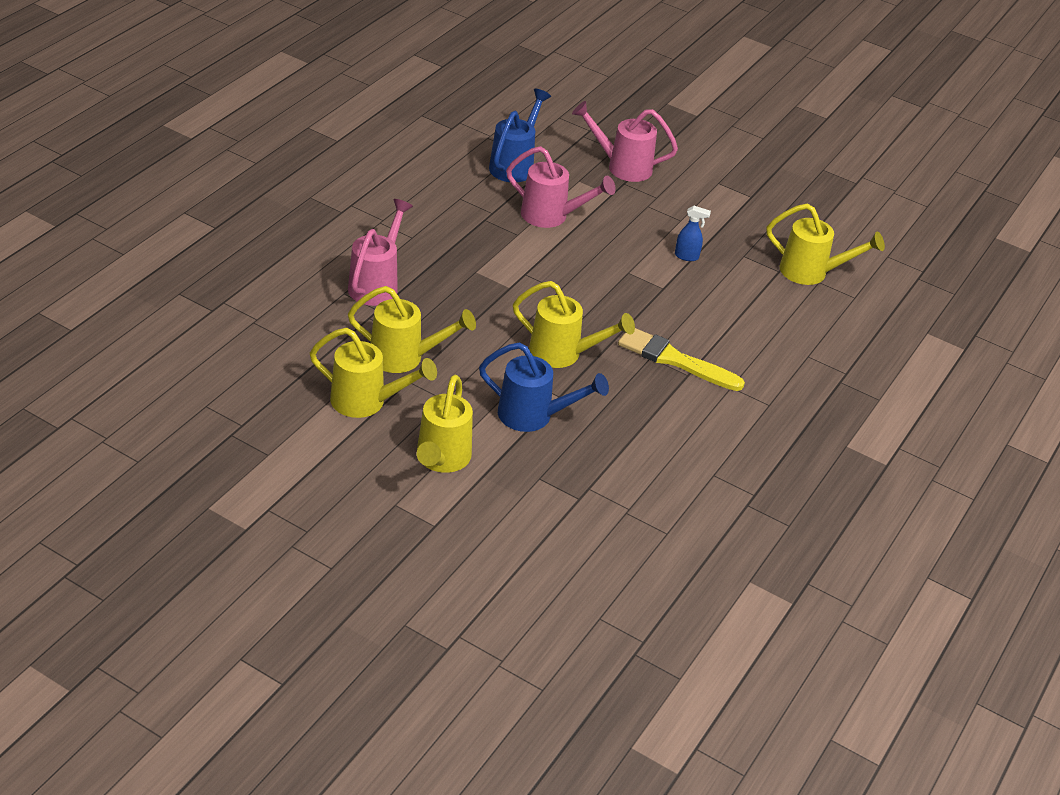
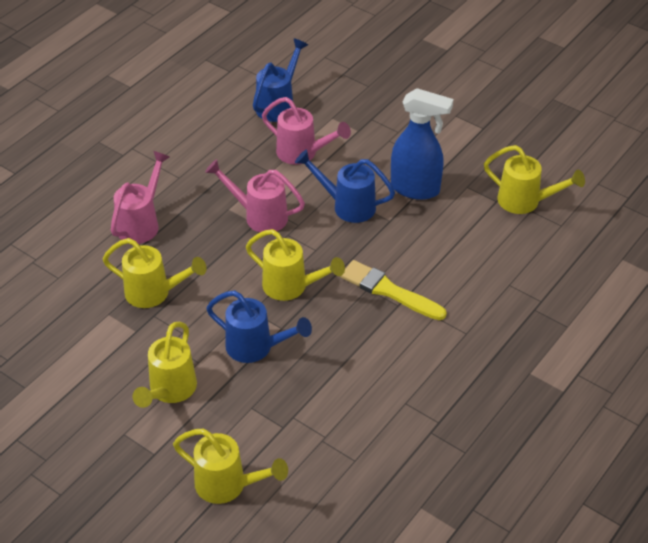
camera: 10 degrees right, 5 degrees up
(367, 402) = (115, 336): yellow watering can -> yellow watering can (228, 486)
(612, 271) = (347, 206): none -> blue watering can
(621, 166) = (372, 103): pink watering can -> pink watering can (259, 216)
(687, 256) = (415, 189): blue spray bottle -> blue spray bottle, size x2.34

